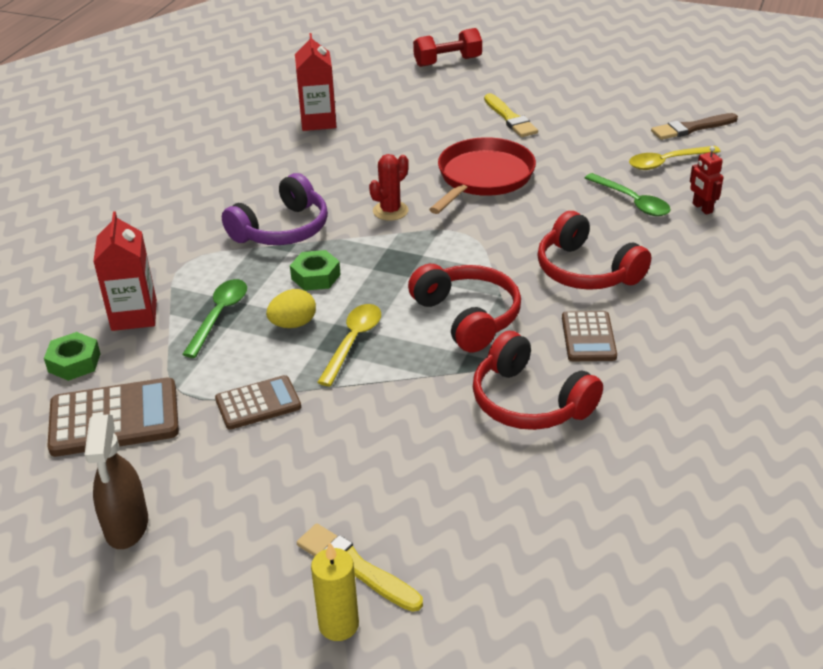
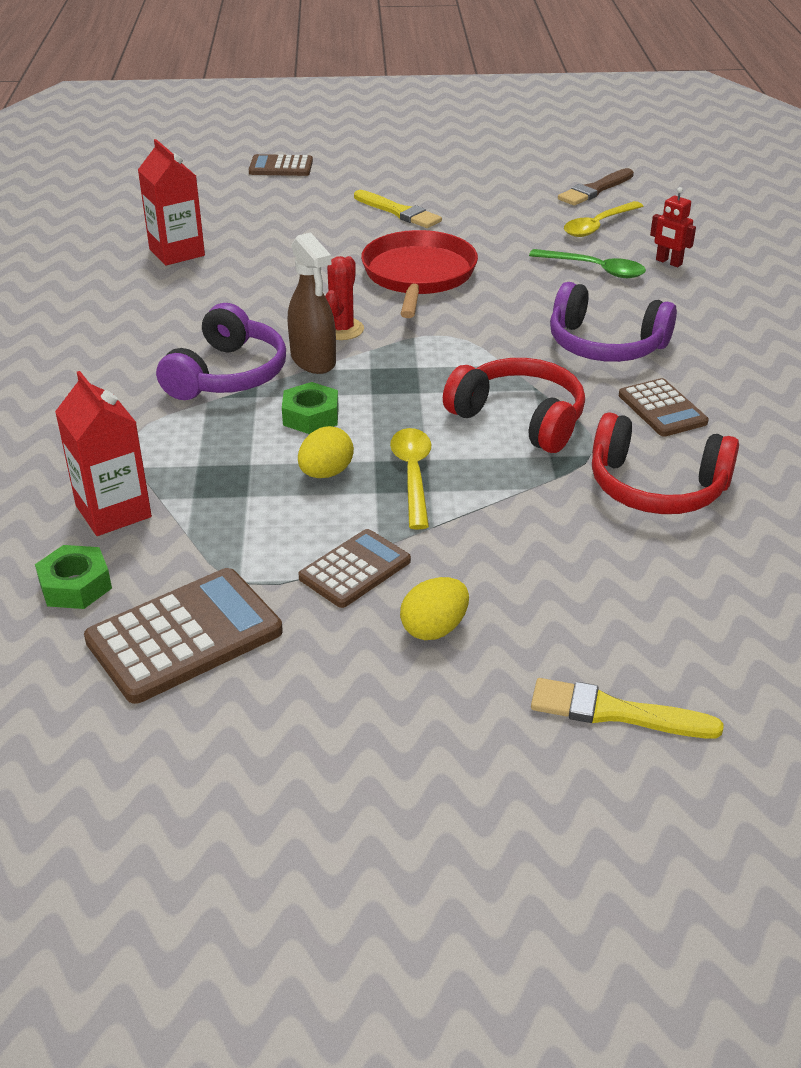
camera: 25 degrees left, 0 degrees up
(126, 526) = (303, 755): brown spray bottle -> brown spray bottle (313, 360)
(219, 315) = (226, 485): green spoon -> none
(278, 464) = (434, 628): none -> yellow egg
(338, 625) = (649, 780): yellow candle -> none
(447, 62) = (281, 167): red dumbbell -> brown calculator
(586, 271) = (605, 345): red headphones -> purple headphones

